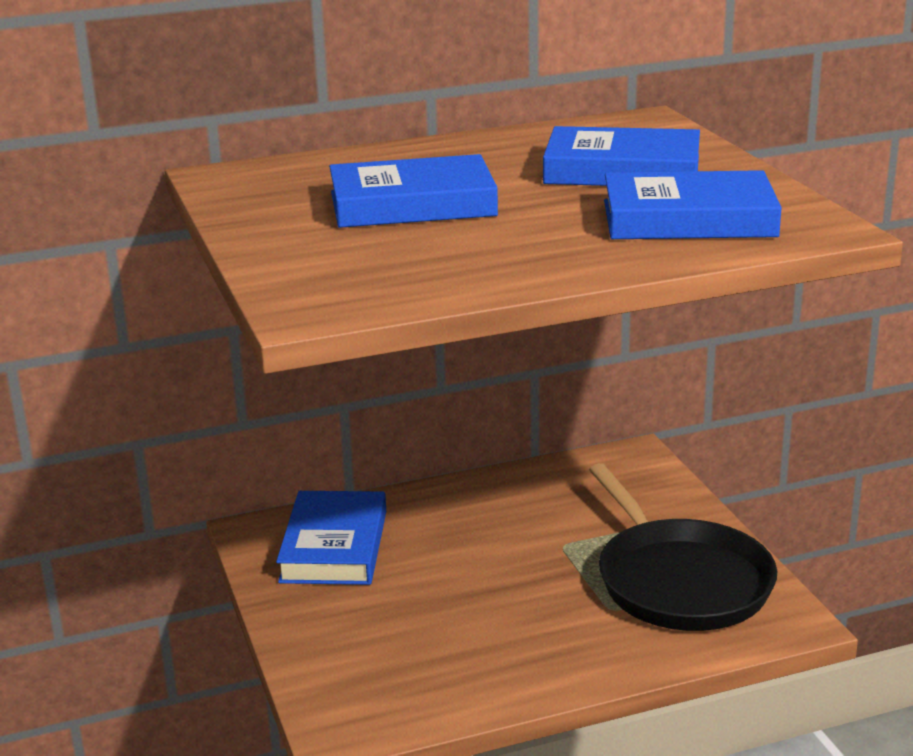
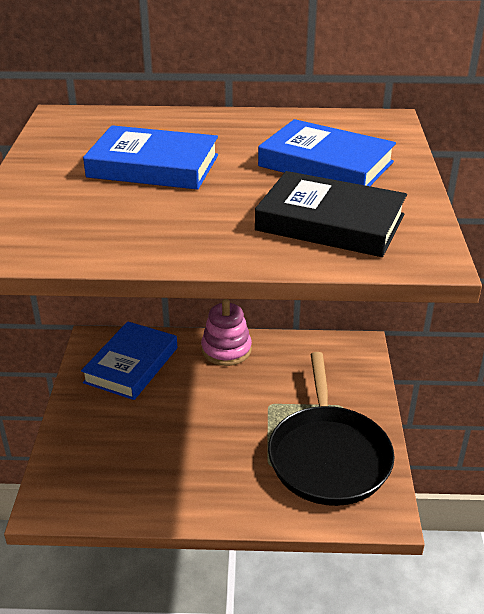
camera: 20 degrees right, 10 degrees up
(457, 499) = (226, 350): none -> pink stacking toy
(688, 219) = (330, 222): blue book -> black book

